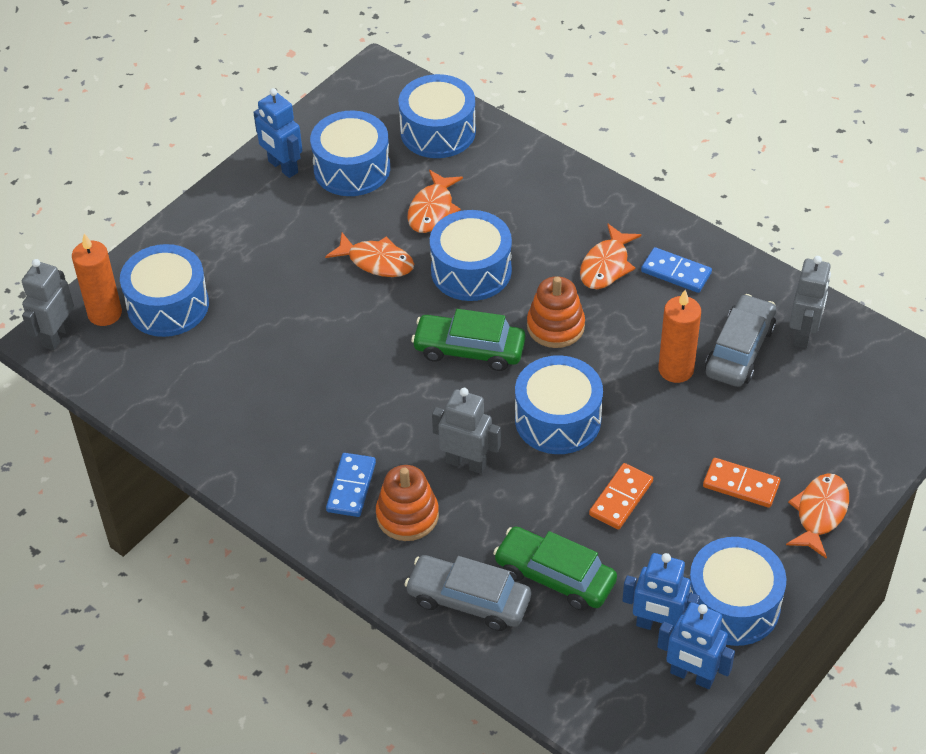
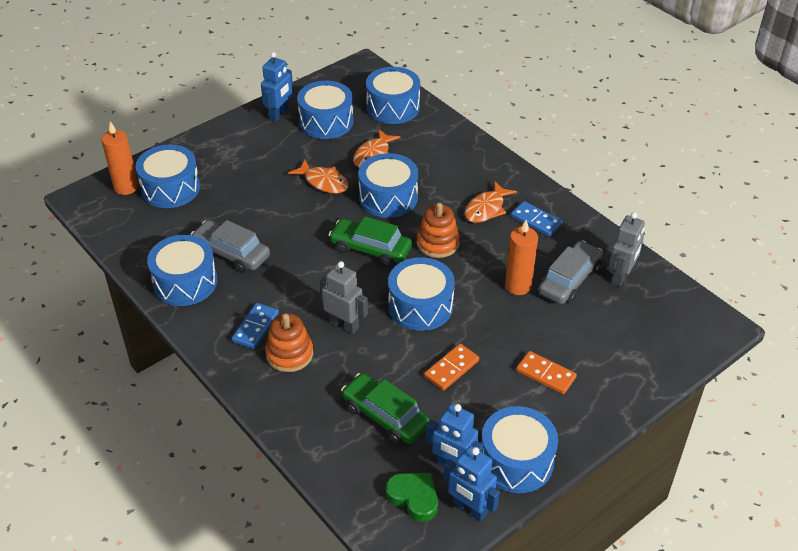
camera: 10 degrees right, 5 degrees down
(57, 336) = (88, 196): grey robot -> none
(236, 439) = (185, 282): none -> blue drum
(282, 167) = (279, 114): blue robot -> blue robot turned 120 degrees counterclockwise
(468, 600) = (315, 422): grey car -> grey car (231, 253)
(620, 674) = (414, 497): none -> green heart
(820, 513) = (602, 405): orange fish -> none

